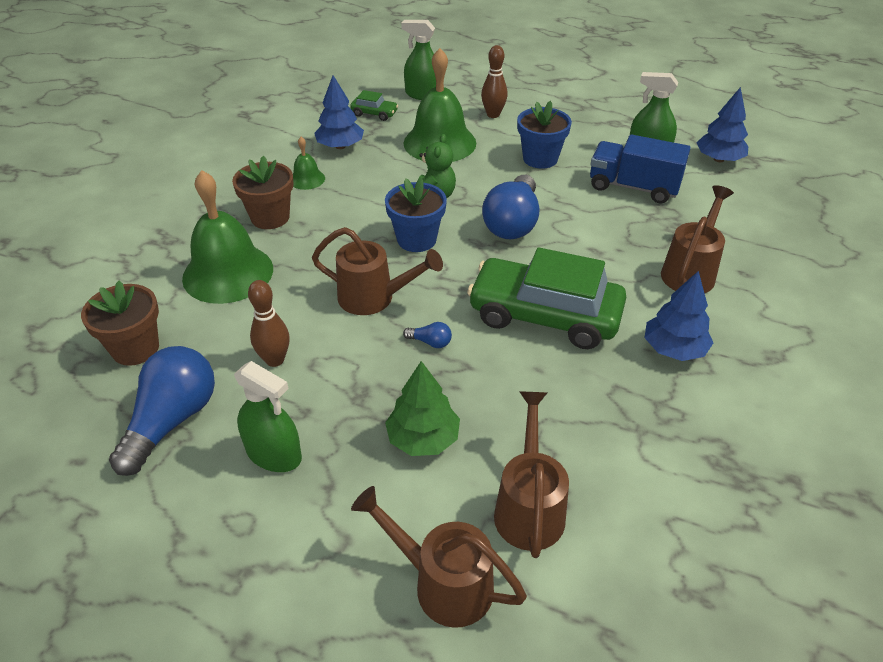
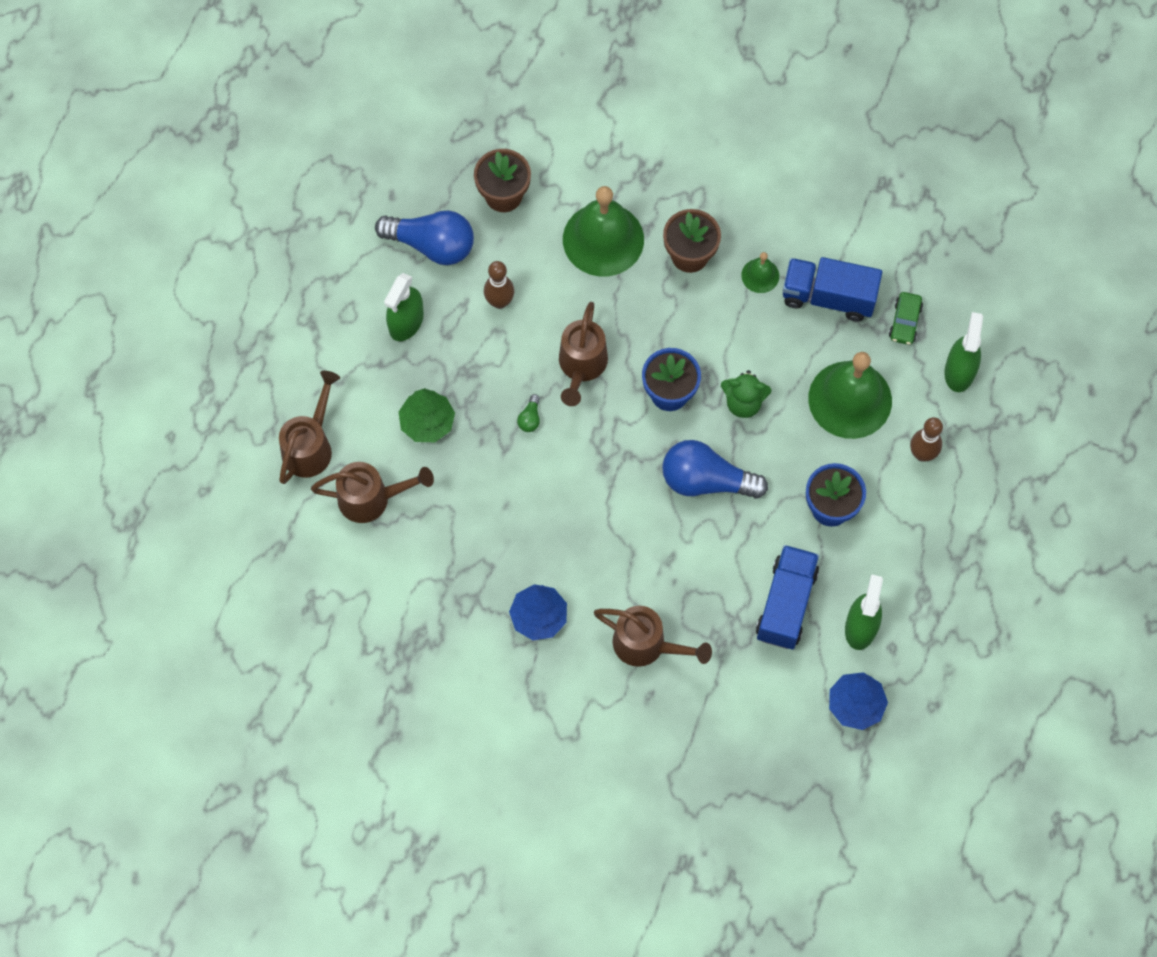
camera: 85 degrees right, 25 degrees up
(340, 146) = (828, 297): blue tree -> blue truck
(430, 342) = (530, 418): blue light bulb -> green light bulb
(544, 316) = (571, 510): green car -> none

